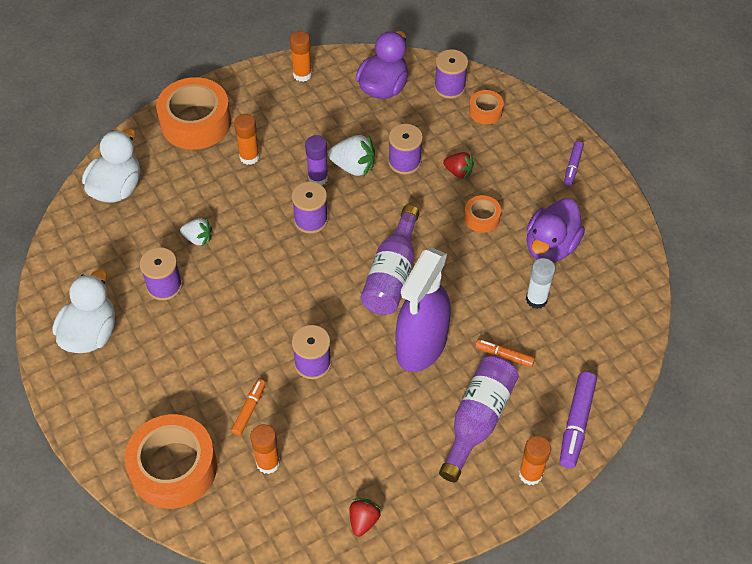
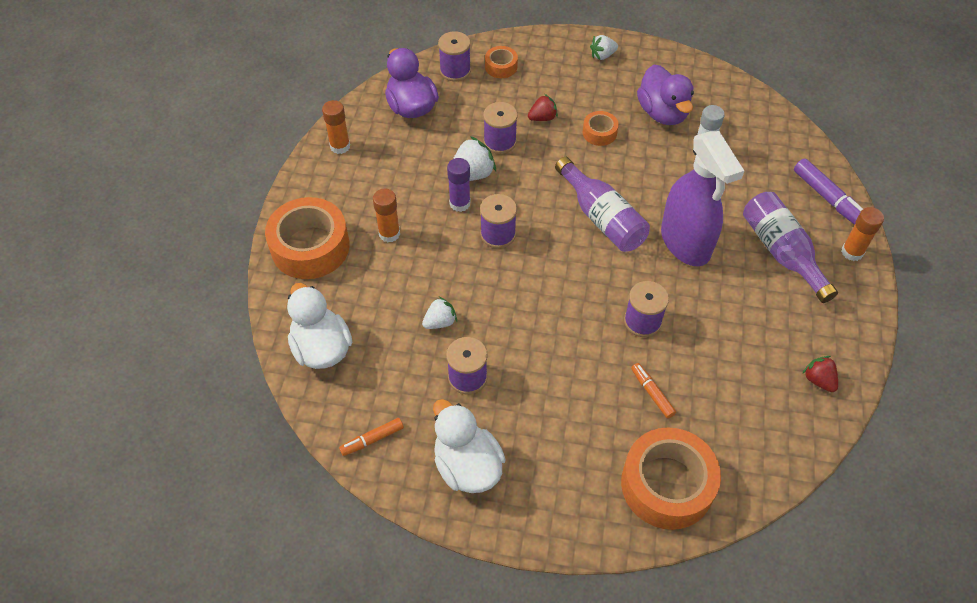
camera: 50 degrees left, 0 degrees up
(268, 463) = (715, 412): orange glue stick -> none
(504, 355) = (736, 200): orange marker -> orange marker (372, 439)
(572, 166) = (602, 55): purple marker -> white strawberry

